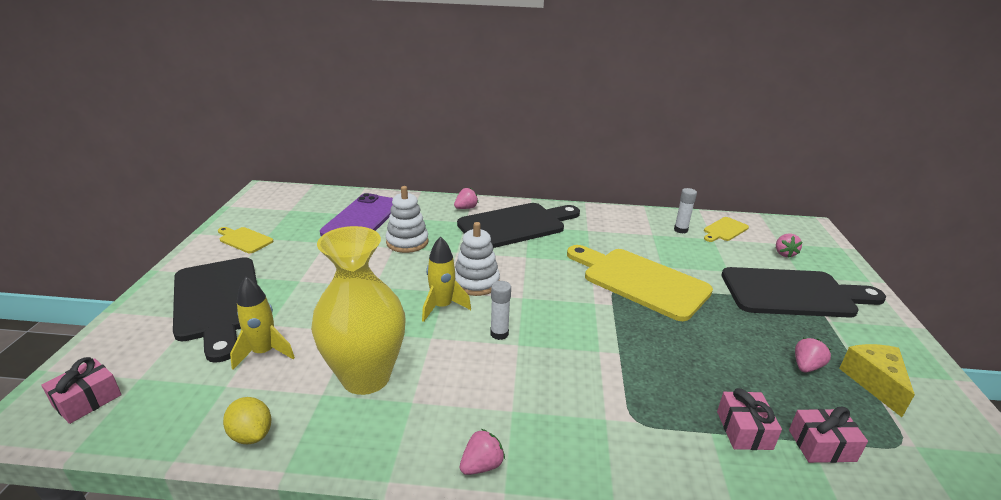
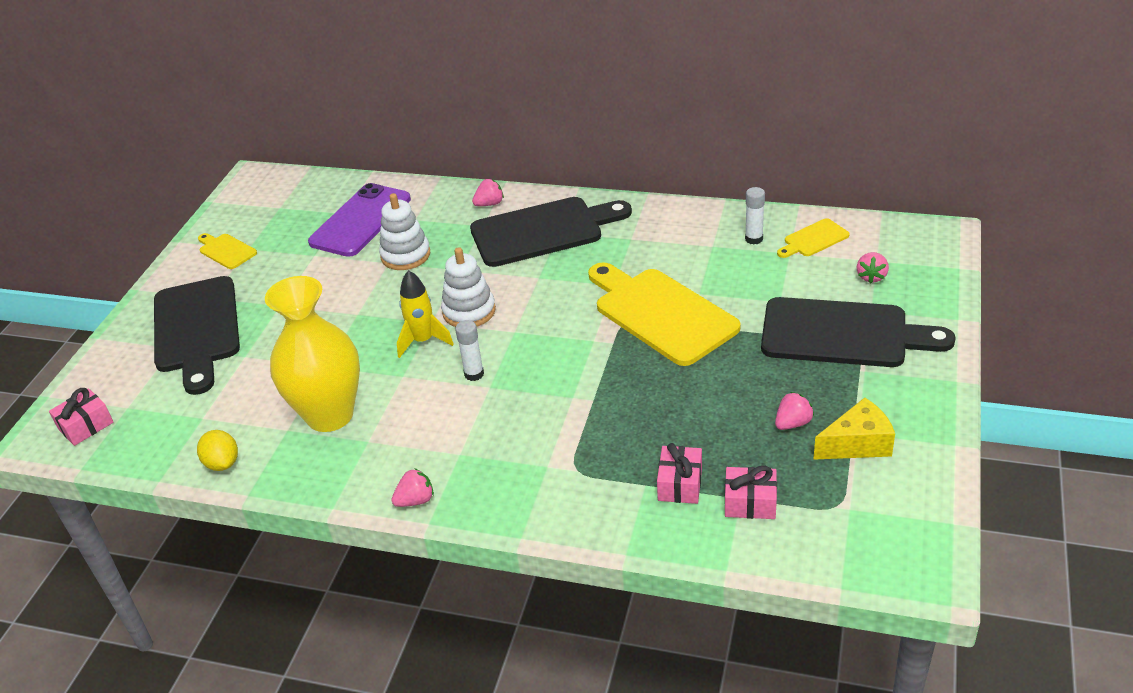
camera: 15 degrees right, 10 degrees up
(264, 353) = (238, 386): yellow rocket -> none
(874, 382) = (857, 444): yellow cheese -> yellow cheese turned 60 degrees clockwise

